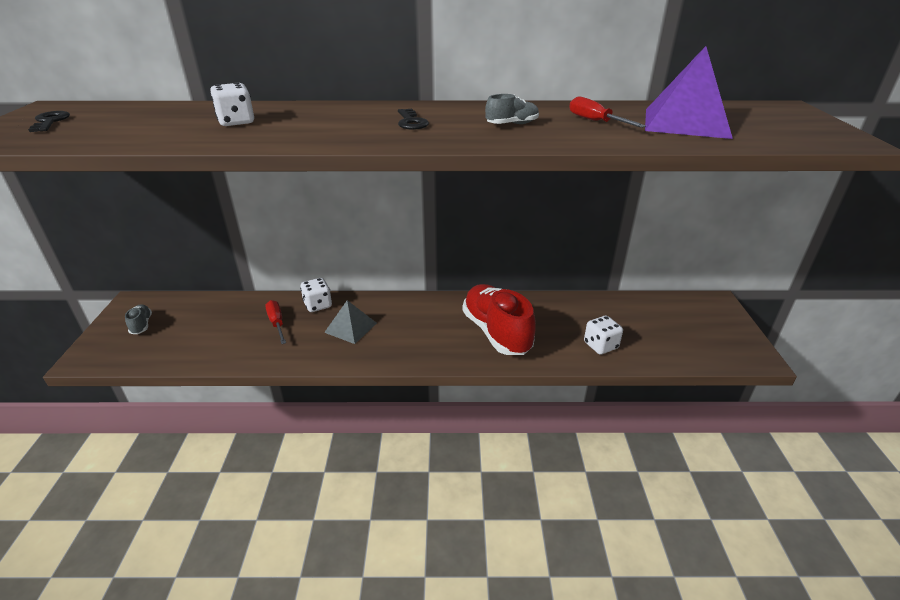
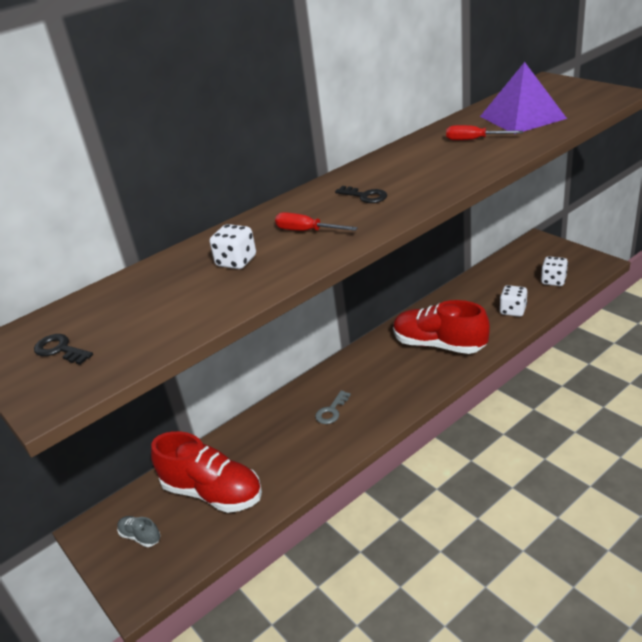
camera: 35 degrees left, 0 degrees up
(210, 328) = (213, 492): none -> red shoe
(277, 323) = (266, 449): red screwdriver -> red screwdriver (306, 231)
(318, 305) = (275, 414): white dice -> white dice (553, 281)
(350, 327) = (331, 411): grey pyramid -> grey key
(512, 124) = (432, 166): grey shoe -> none

